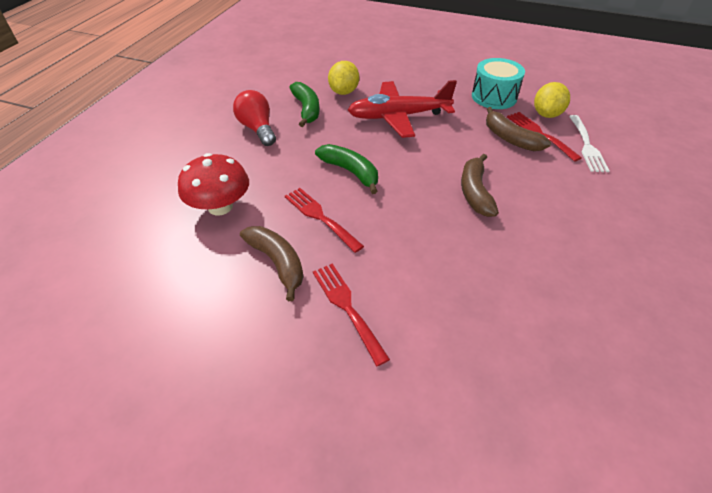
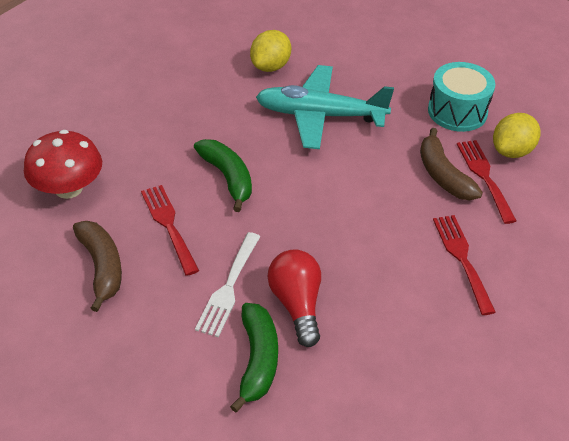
camera: 15 degrees right, 0 degrees up
(257, 129) = (147, 98): red light bulb -> red light bulb (297, 304)
(306, 109) = (214, 83): green banana -> green banana (258, 359)
(347, 307) = (151, 332): red fork -> red fork (462, 259)
(398, 117) = (319, 115): red plane -> turquoise plane
(475, 192) = (358, 236): brown banana -> none
(587, 146) = (536, 206): white fork -> white fork (229, 288)

